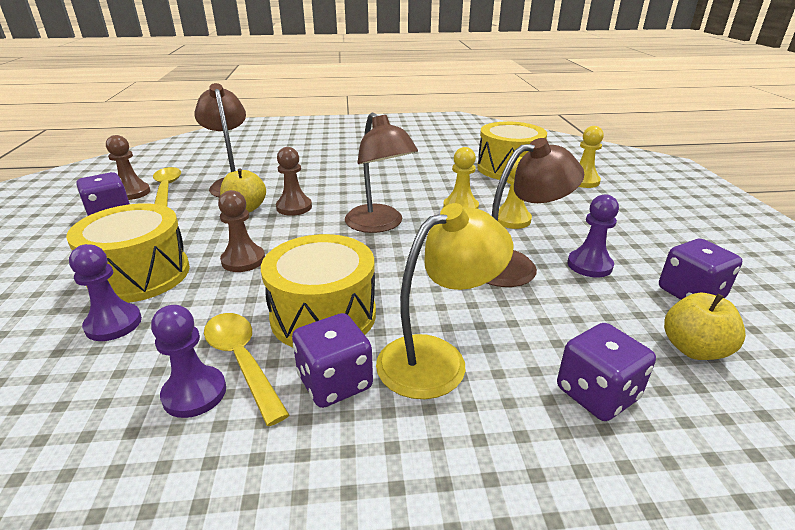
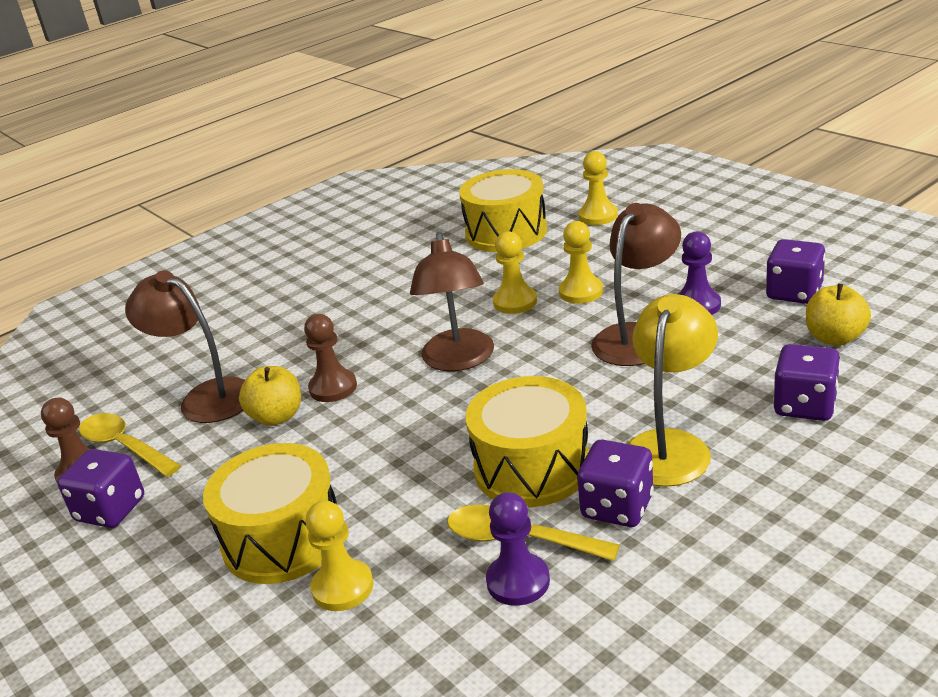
camera: 30 degrees left, 0 degrees up
(113, 324) = (342, 587): purple pawn -> yellow pawn
(243, 260) = (372, 466): brown pawn -> none
(379, 225) = (458, 360): brown lamp -> brown lamp turned 60 degrees clockwise

